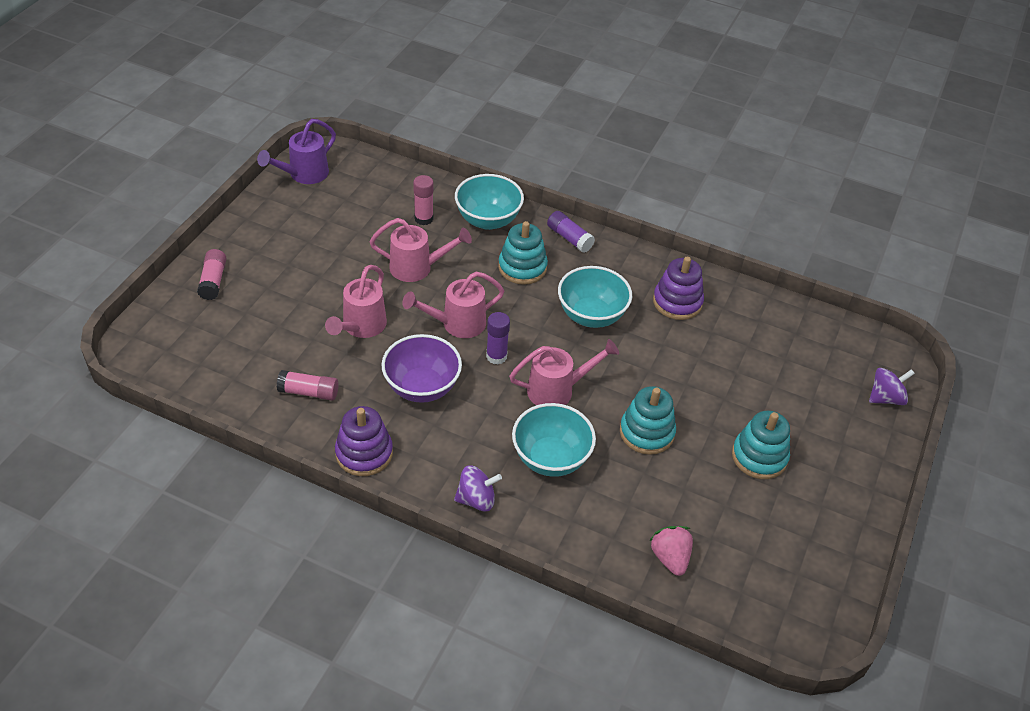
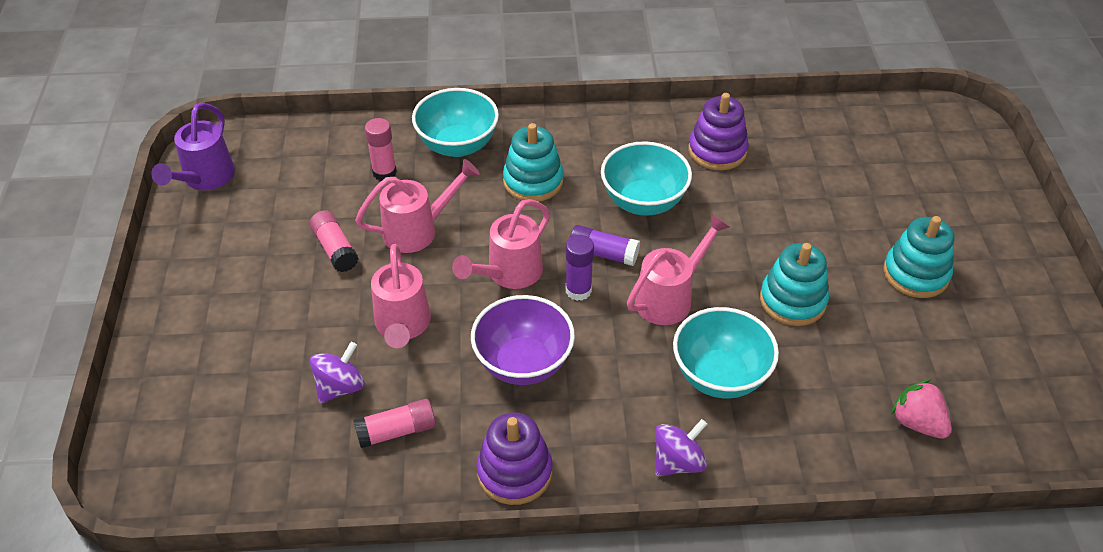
camera: 25 degrees left, 0 degrees up
(213, 281) = (180, 351): pink glue stick -> pink glue stick (335, 249)
(569, 238) = (559, 129): purple glue stick -> purple glue stick (603, 254)
(885, 398) = (978, 161): purple spinning top -> purple spinning top (340, 387)

